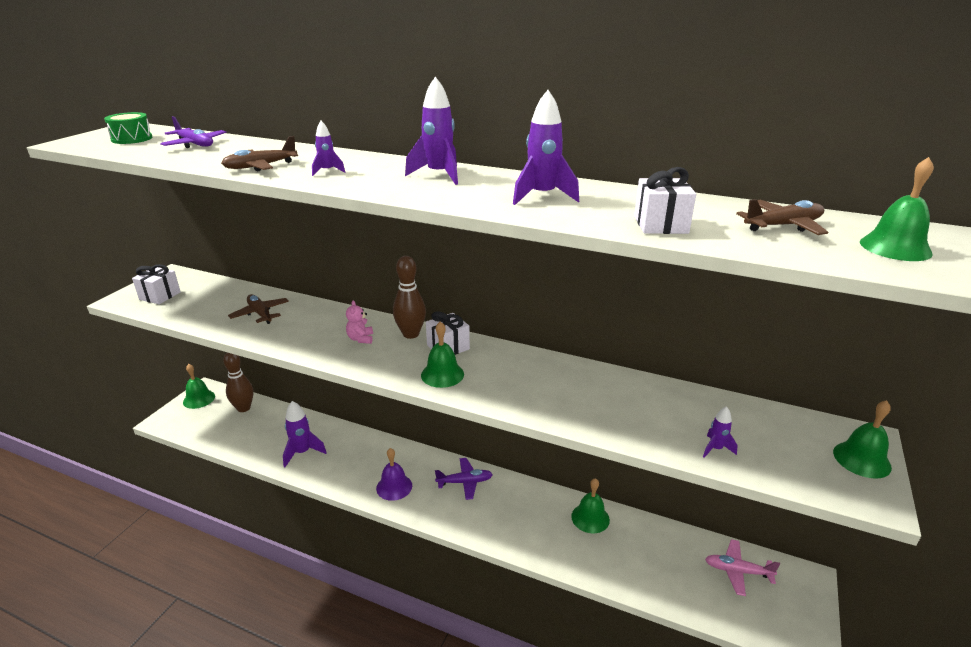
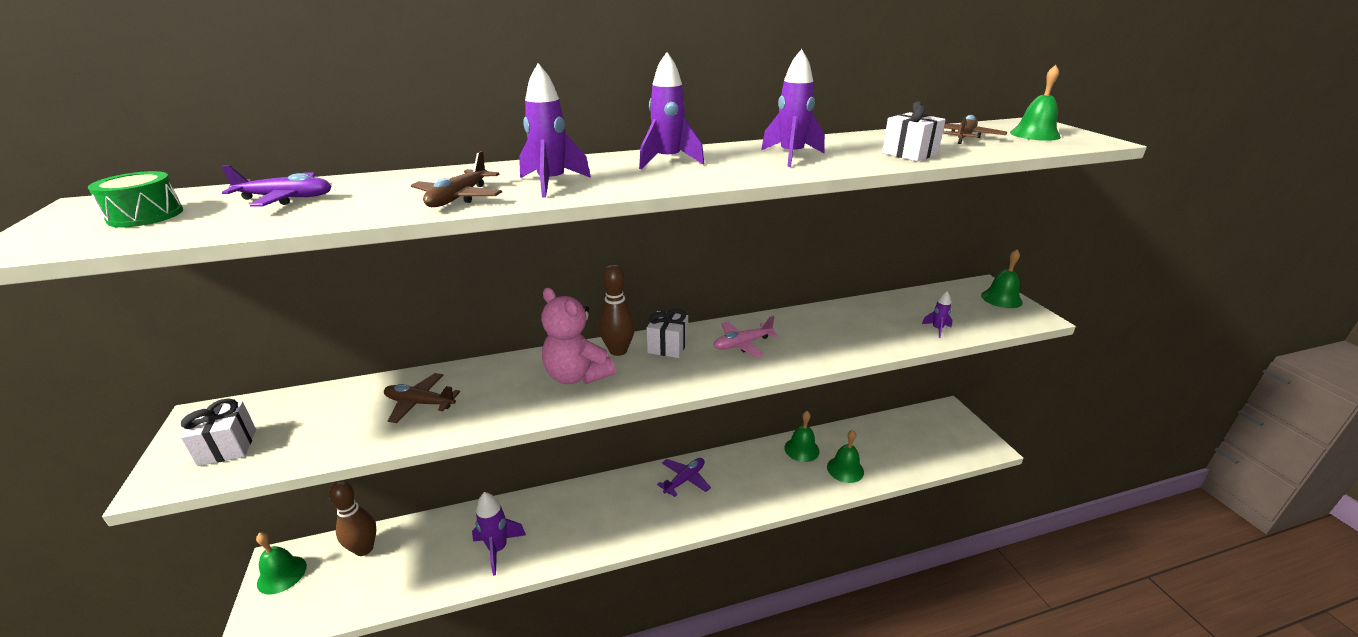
camera: 40 degrees left, 0 degrees up
(327, 171) = (552, 183): purple rocket -> purple rocket, size x1.83
(360, 339) = (577, 376): pink teddy bear -> pink teddy bear, size x2.07
(394, 487) = (630, 521): purple bell -> none
(442, 374) = (699, 370): green bell -> green bell (845, 469)
(737, 571) = (915, 428): pink plane -> pink plane (742, 344)

